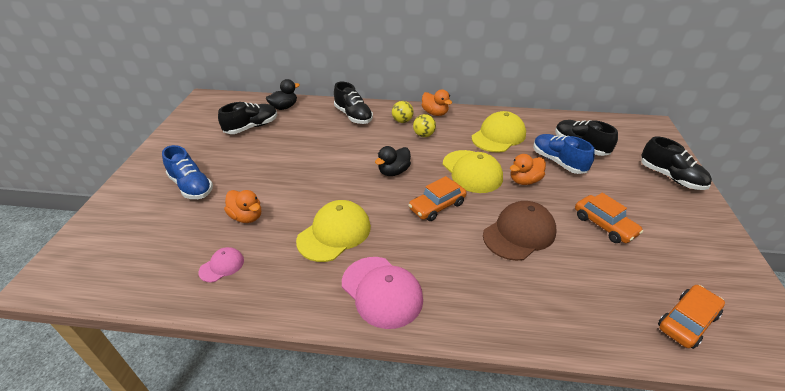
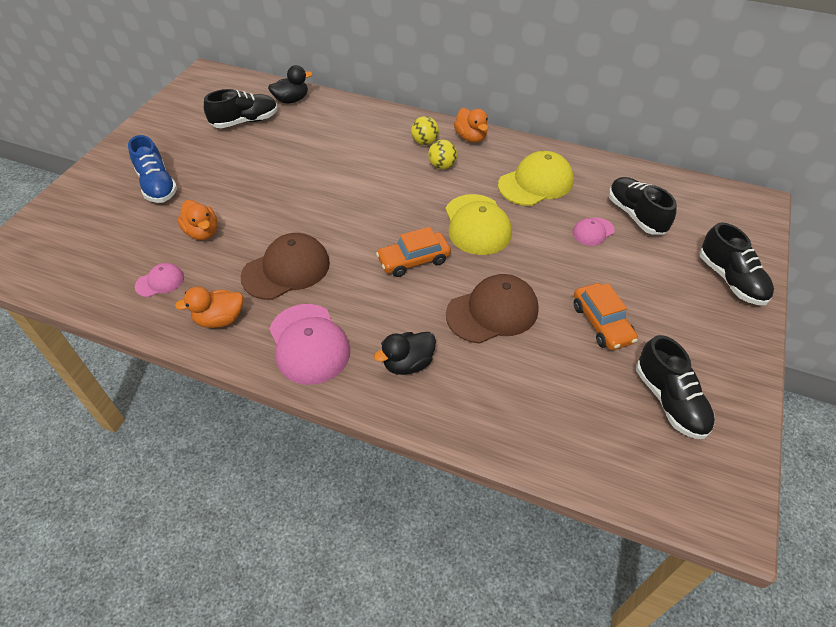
camera: 15 degrees right, 10 degrees up
(334, 233) = (286, 269): yellow cap -> brown cap
(353, 116) = (368, 125): black shoe -> black shoe (669, 400)
(393, 172) = (383, 208): black duck -> black duck (408, 363)
(524, 180) = (535, 248): orange duck -> orange duck (220, 319)
(558, 162) = (593, 232): blue shoe -> pink cap
(687, 321) = (628, 452): orange car -> none

